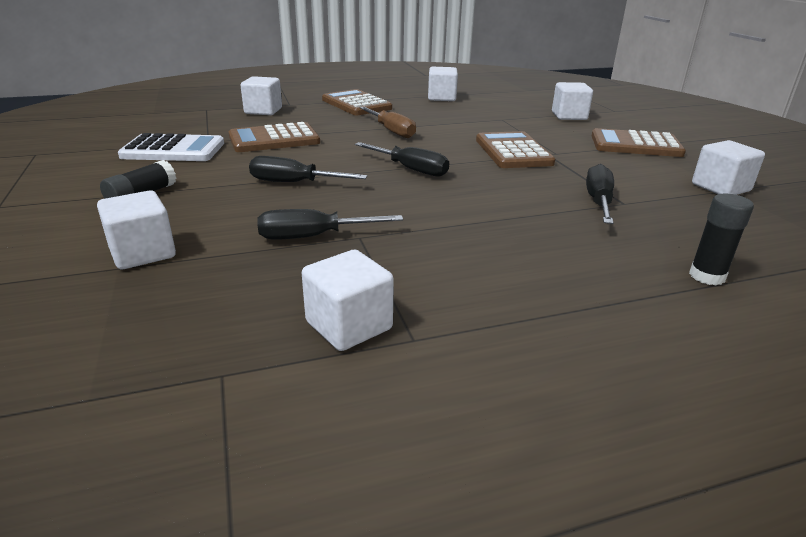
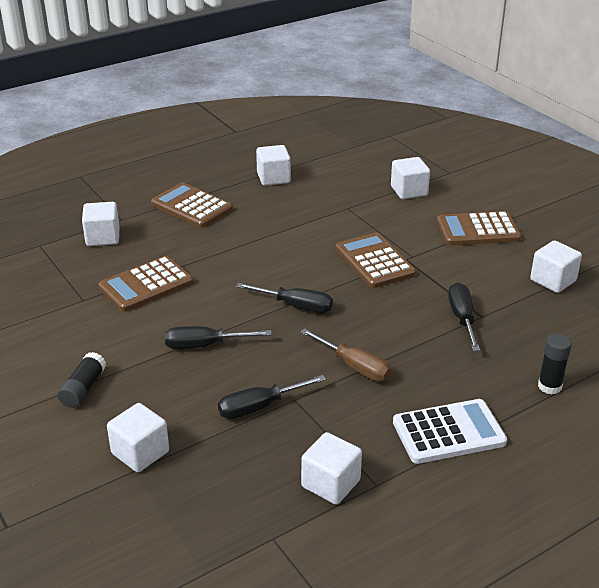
camera: 15 degrees left, 5 degrees up
(173, 150) = (60, 321): white calculator -> white calculator (448, 432)
(391, 131) = (251, 249): brown screwdriver -> brown screwdriver (354, 366)

